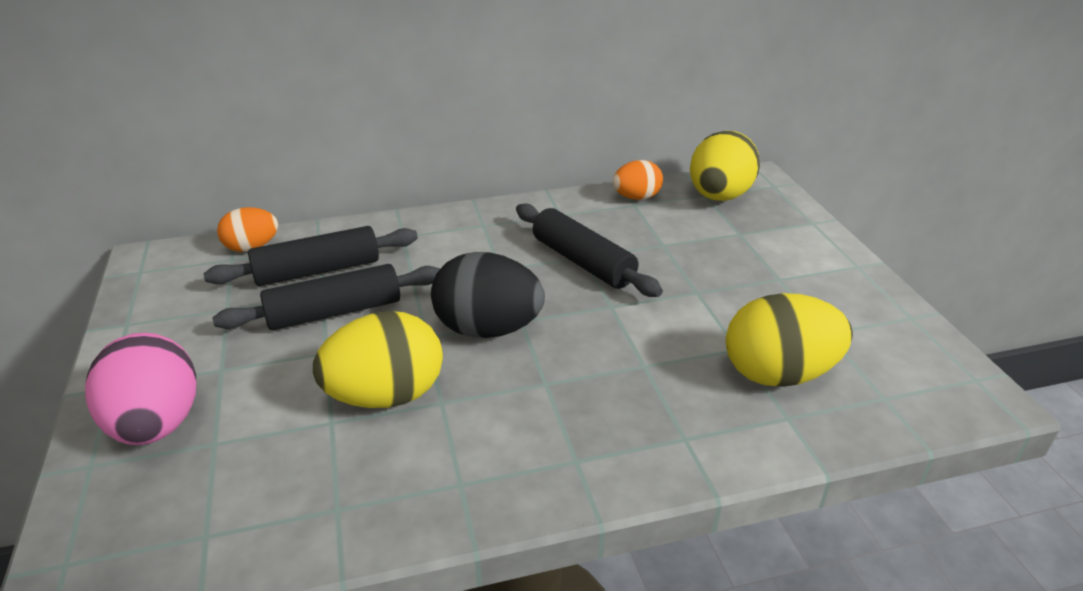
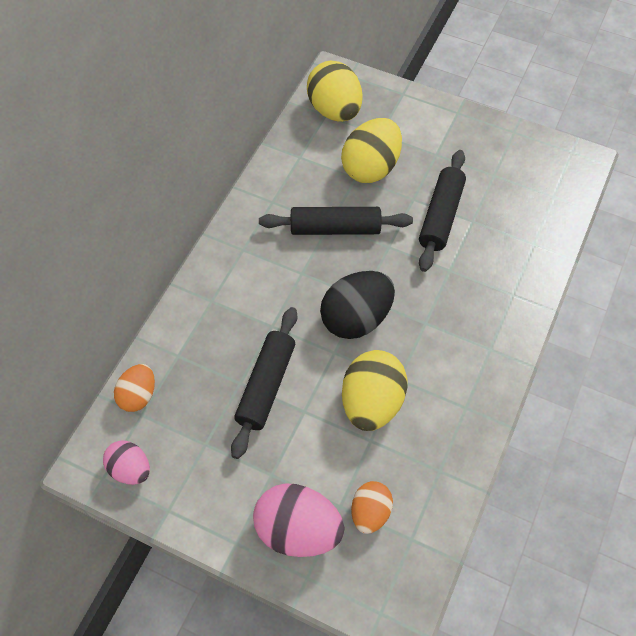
camera: 50 degrees left, 25 degrees up
(161, 281) = (130, 469): none -> pink egg
(317, 270) = (208, 371): black rolling pin -> black rolling pin (440, 216)
(636, 197) = (293, 149): orange egg -> orange egg (370, 512)
(778, 374) = (504, 221): yellow egg -> yellow egg (371, 167)

